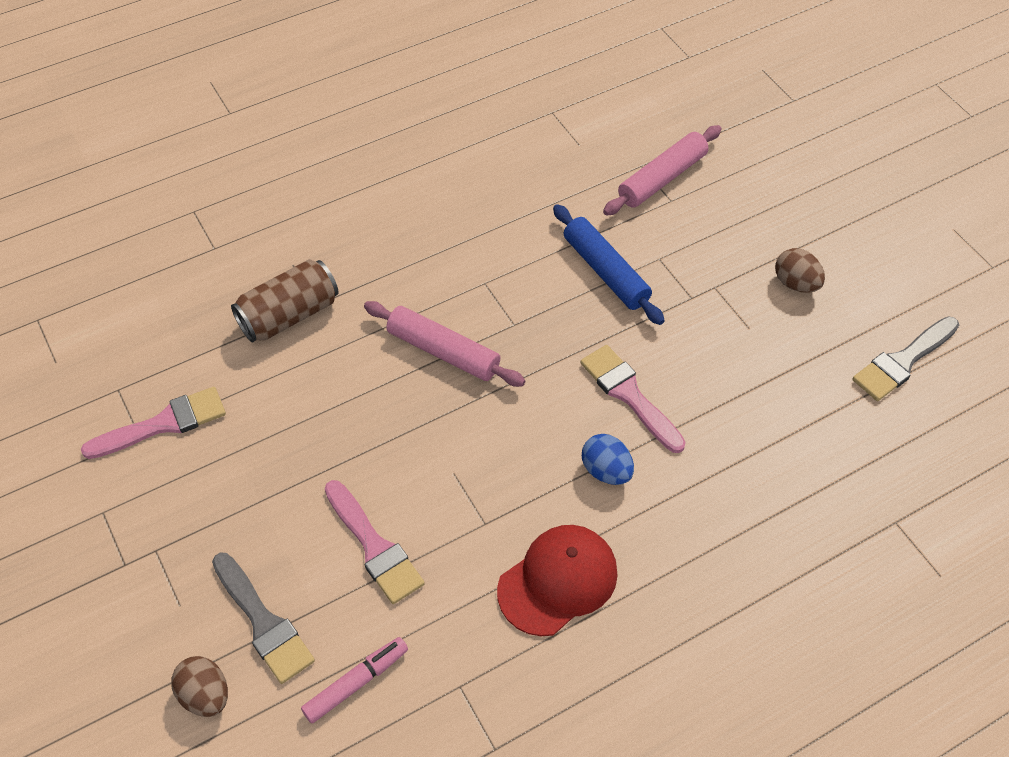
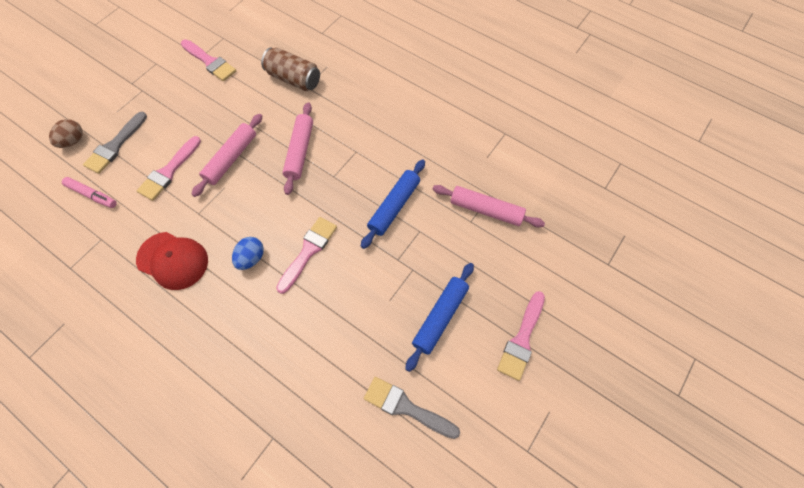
camera: 65 degrees right, 10 degrees up
(402, 447) = (231, 158): none -> pink rolling pin
(795, 283) = (440, 317): brown egg -> blue rolling pin
(856, 216) = (522, 339): none -> pink brush

